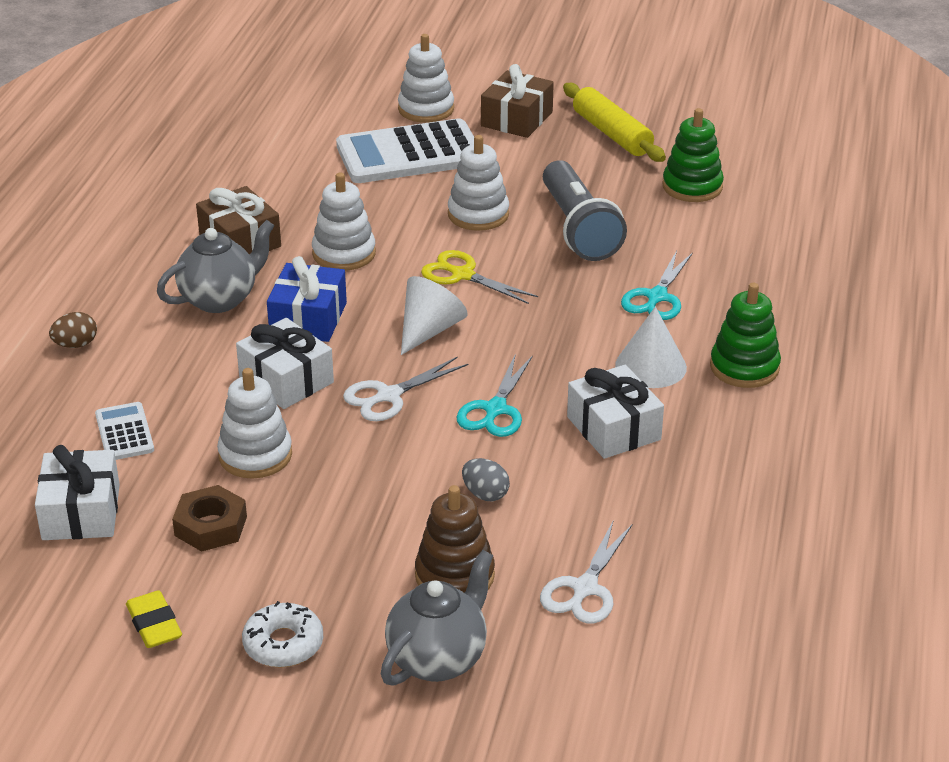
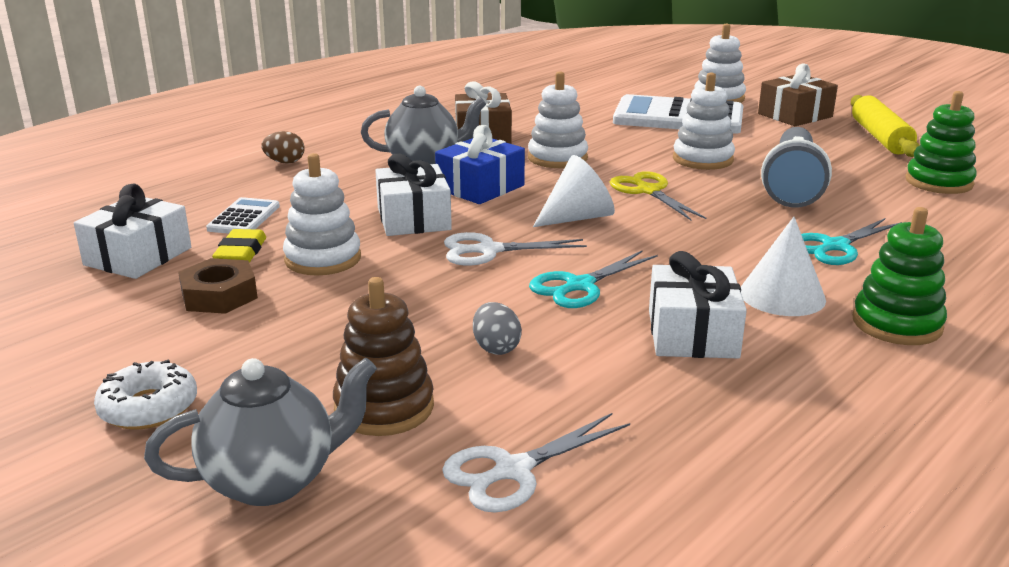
camera: 30 degrees right, 10 degrees down
(154, 624) = (70, 351): yellow eraser -> yellow eraser (241, 253)

